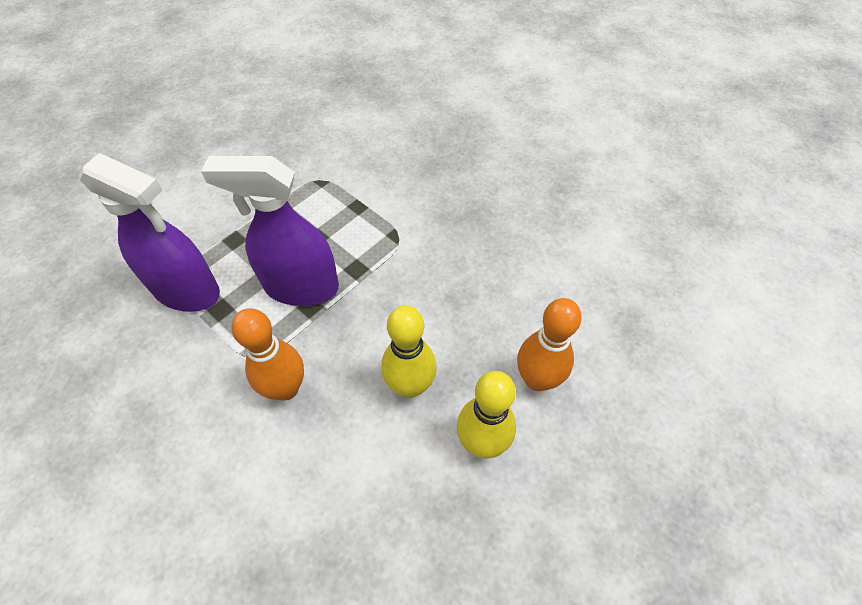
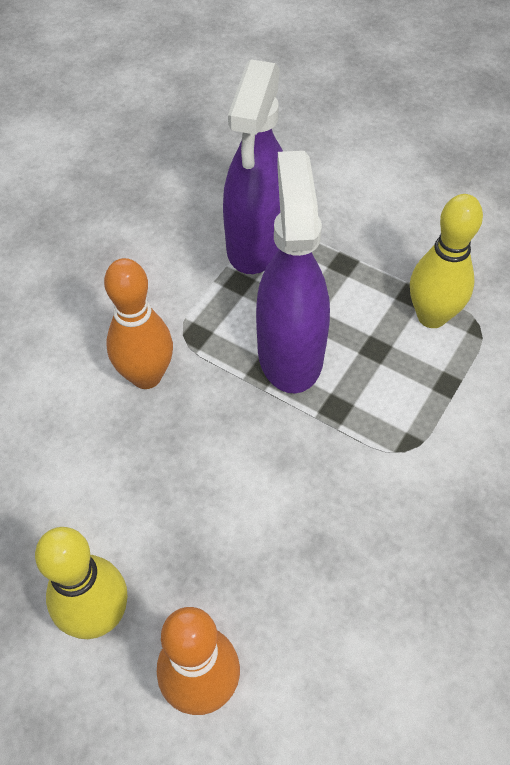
camera: 80 degrees right, 0 degrees up
(410, 386) = (168, 512): yellow bowling pin -> yellow bowling pin (432, 316)

